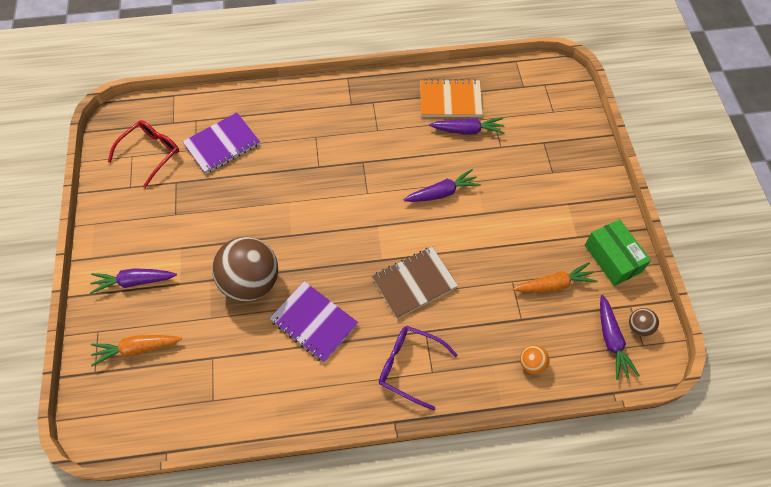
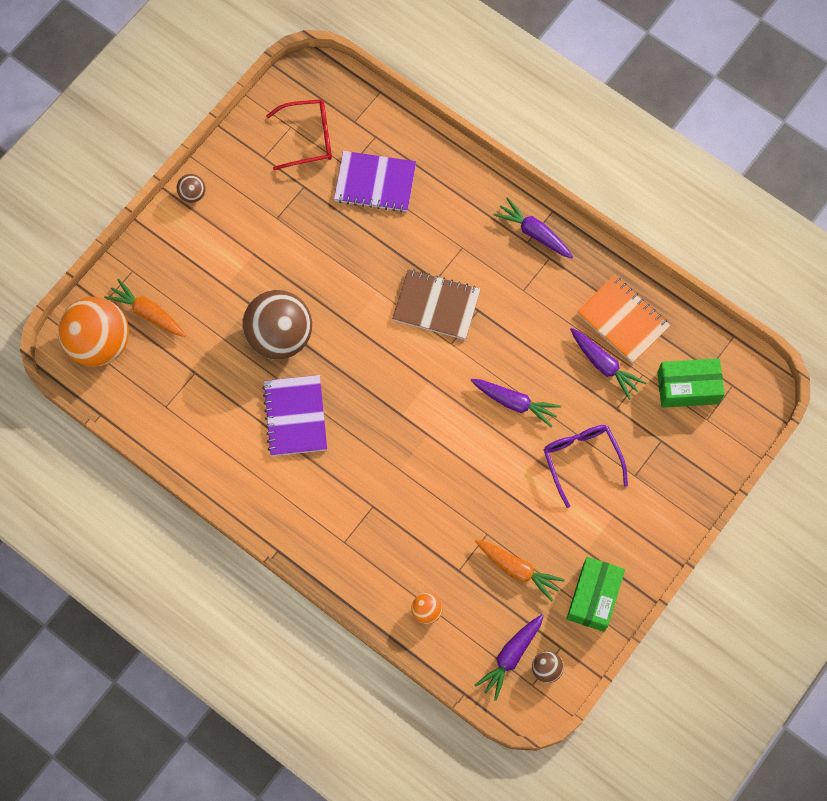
camera: 45 degrees right, 10 degrees up
(98, 247) = (192, 194): none -> brown ball
(117, 402) = (100, 343): none -> orange ball
(134, 281) = (193, 252): purple carrot -> purple carrot (534, 233)
(410, 366) = (332, 521): purple glasses -> purple glasses (581, 460)
(414, 283) = (406, 459): brown notebook -> brown notebook (436, 306)
(524, 104) = (688, 387): none -> green box

